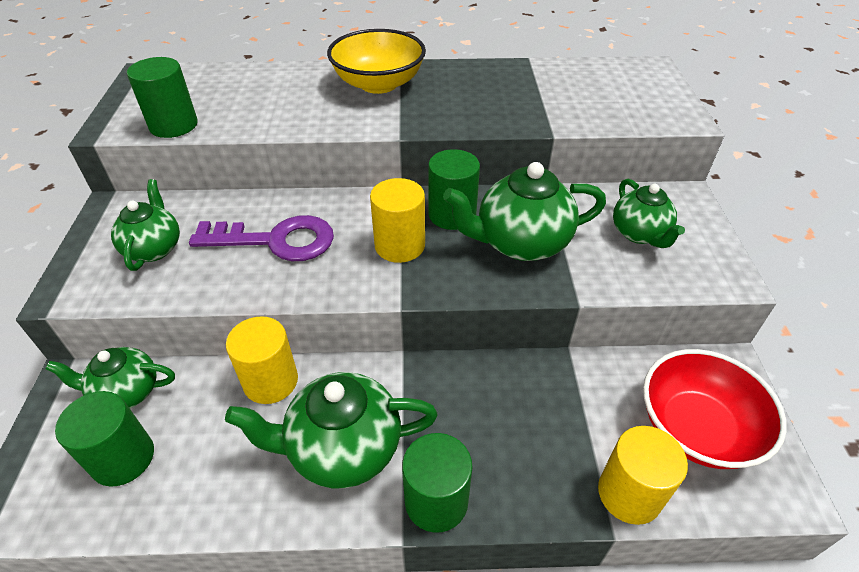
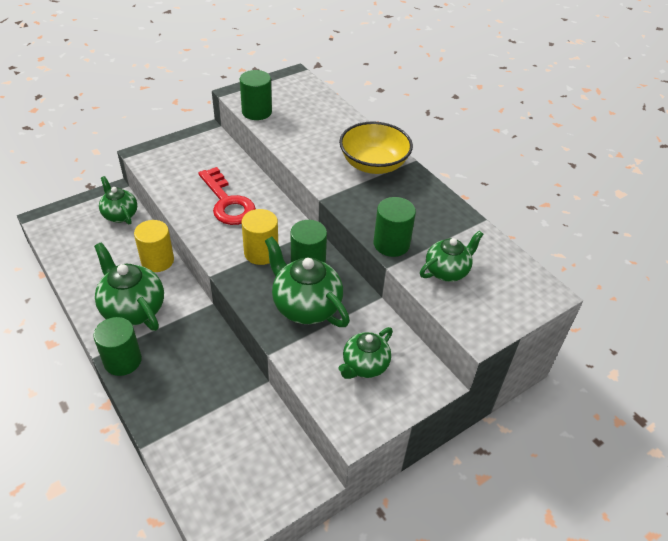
camera: 55 degrees right, 0 degrees up
(123, 458) = (86, 236): green cylinder -> green cylinder (391, 244)
(154, 248) = (189, 164): green teapot -> green teapot (447, 271)
(276, 240) = (227, 202): purple key -> red key
(629, 493) = (172, 447): yellow cylinder -> none
(696, 428) = (241, 471): red bowl -> none

